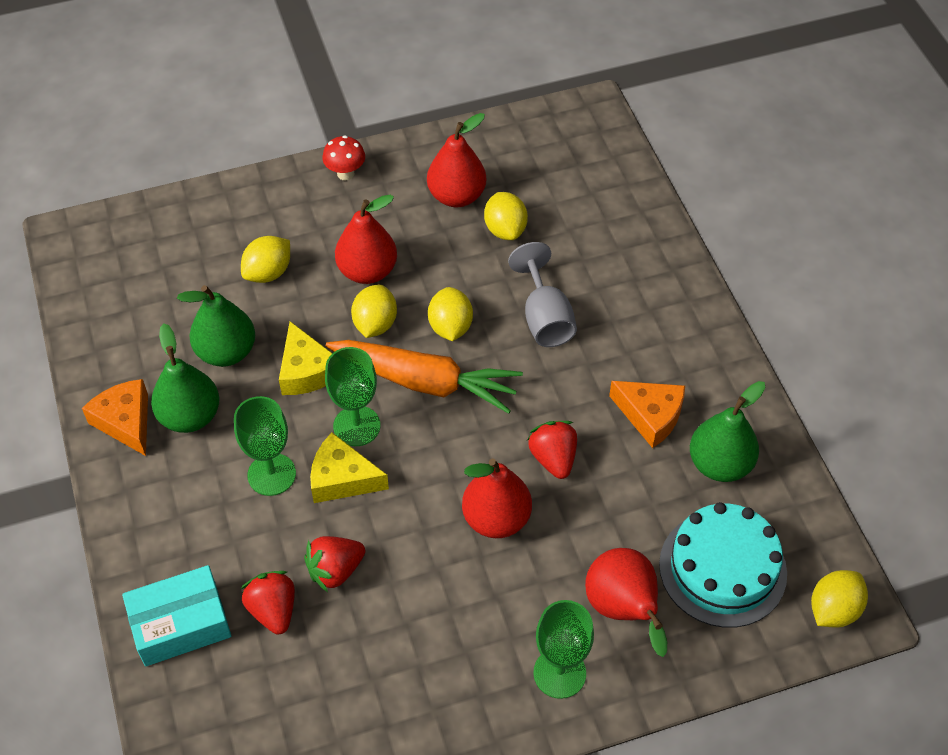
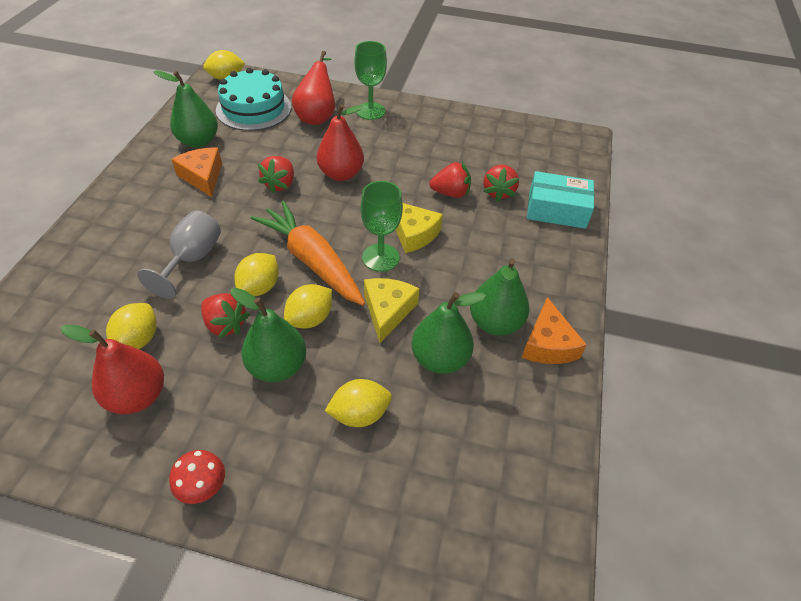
camera: 150 degrees left, 5 degrees down
(271, 474) = (457, 257): green goblet -> none
(367, 271) = (277, 366): red pear -> green pear
(446, 279) = (225, 324): none -> red strawberry

